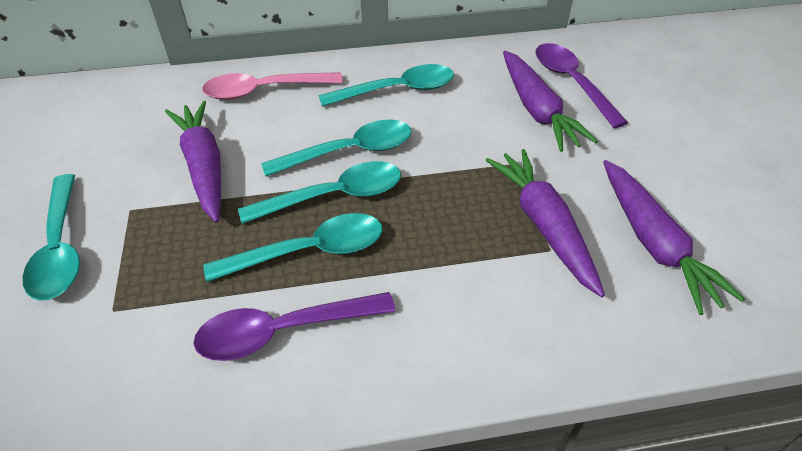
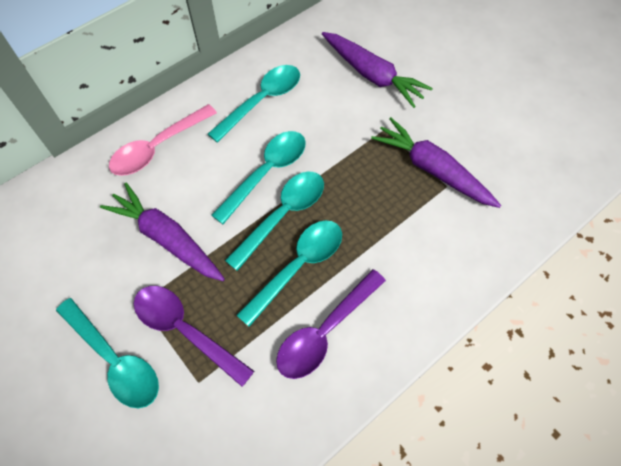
camera: 30 degrees left, 15 degrees up
(571, 83) = (380, 39): purple spoon -> purple spoon (185, 330)
(654, 243) = (502, 150): purple carrot -> none

